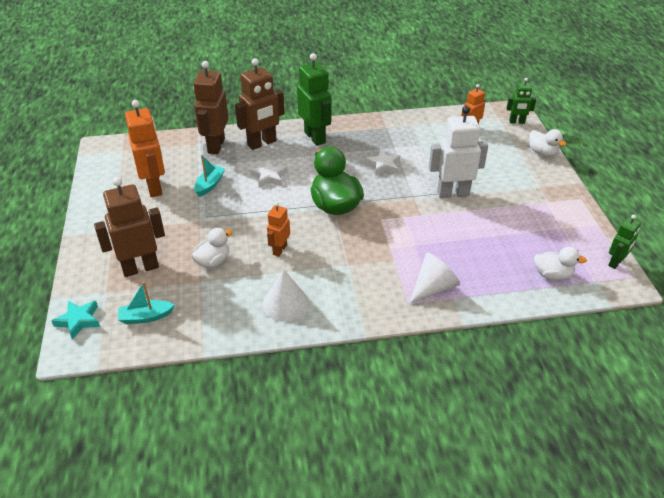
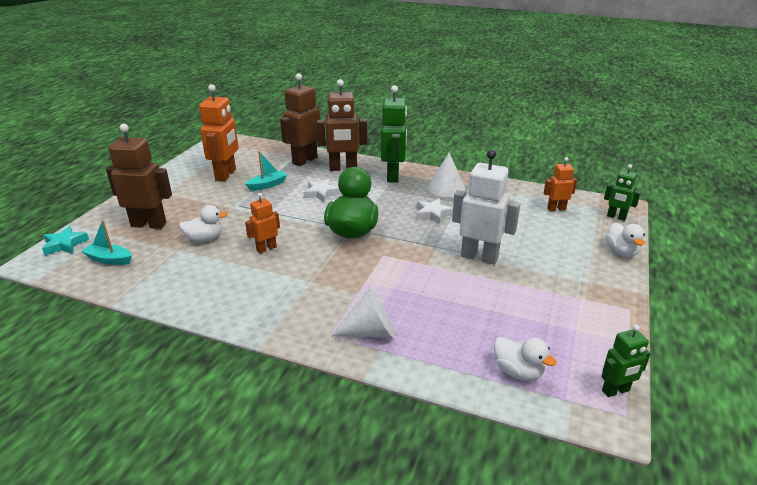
camera: 30 degrees right, 10 degrees down
(285, 303) = (221, 291): white cone -> white cone (446, 188)

